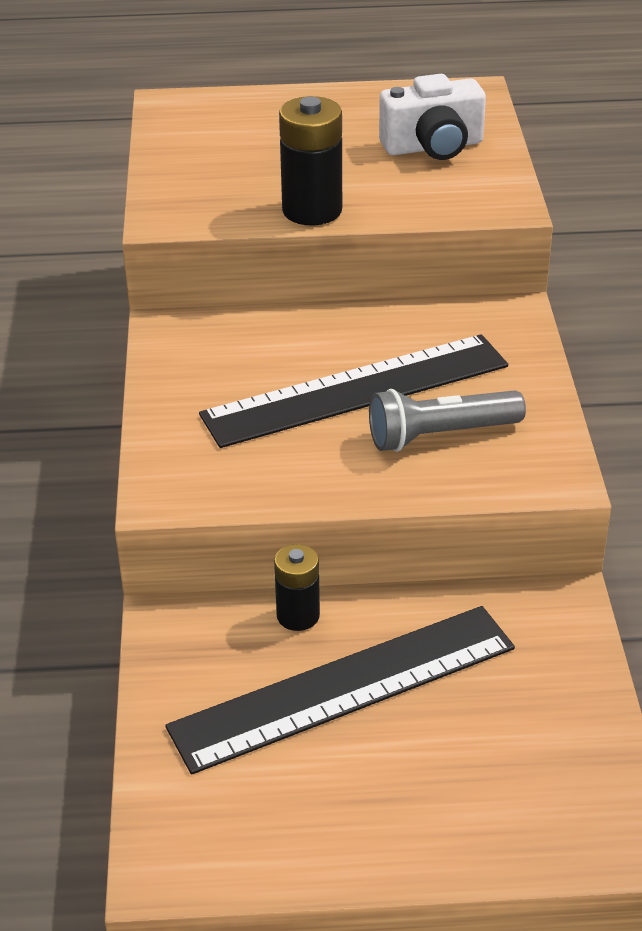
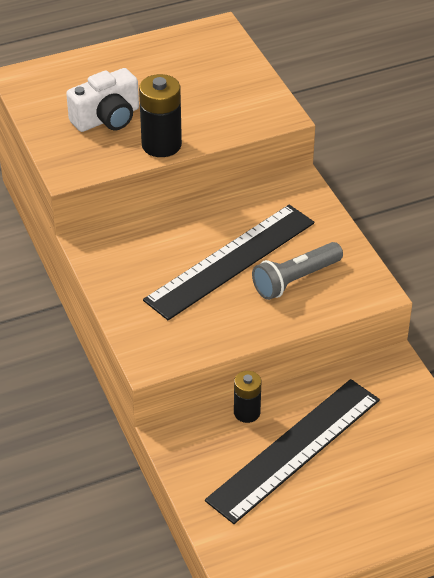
camera: 20 degrees left, 5 degrees up
(433, 147) = (214, 79): white camera -> white camera (107, 118)

